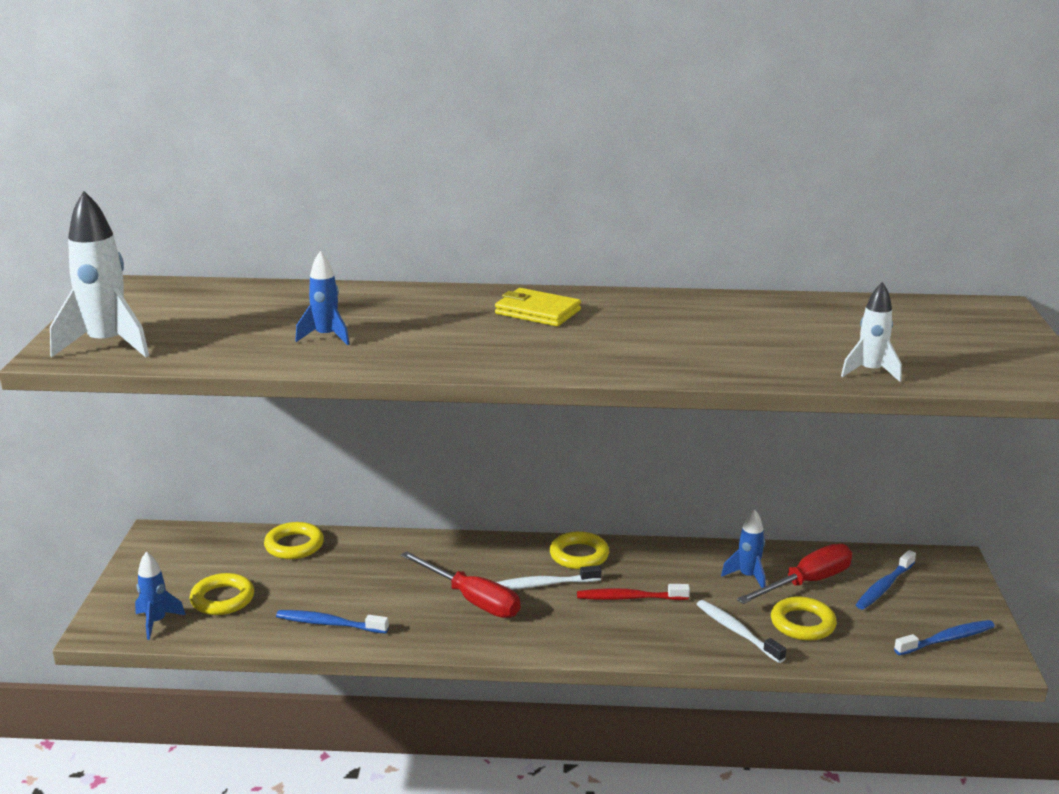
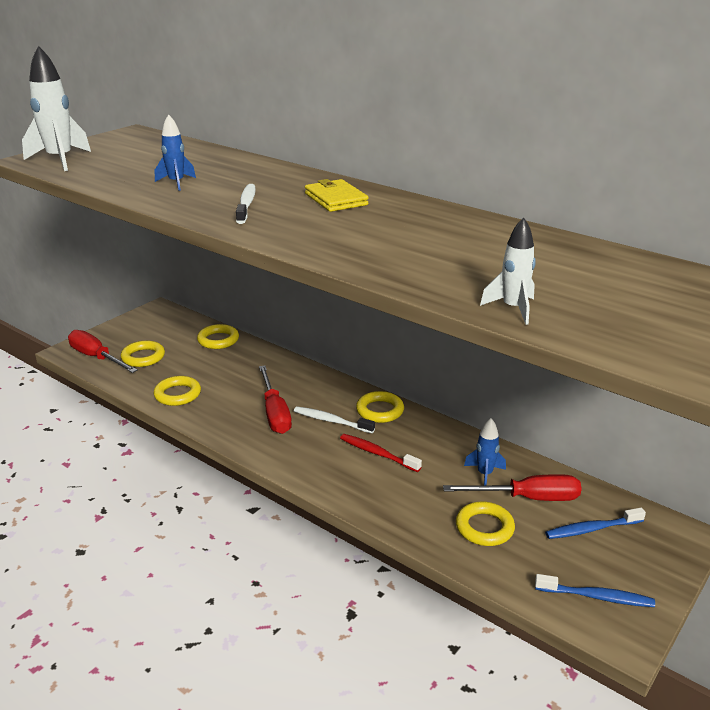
camera: 35 degrees right, 5 degrees up
(156, 622) = (96, 357): blue rocket -> red screwdriver
(330, 624) = (177, 394): blue toothbrush -> yellow ring
(737, 632) = (425, 511): white toothbrush -> white toothbrush (246, 205)

